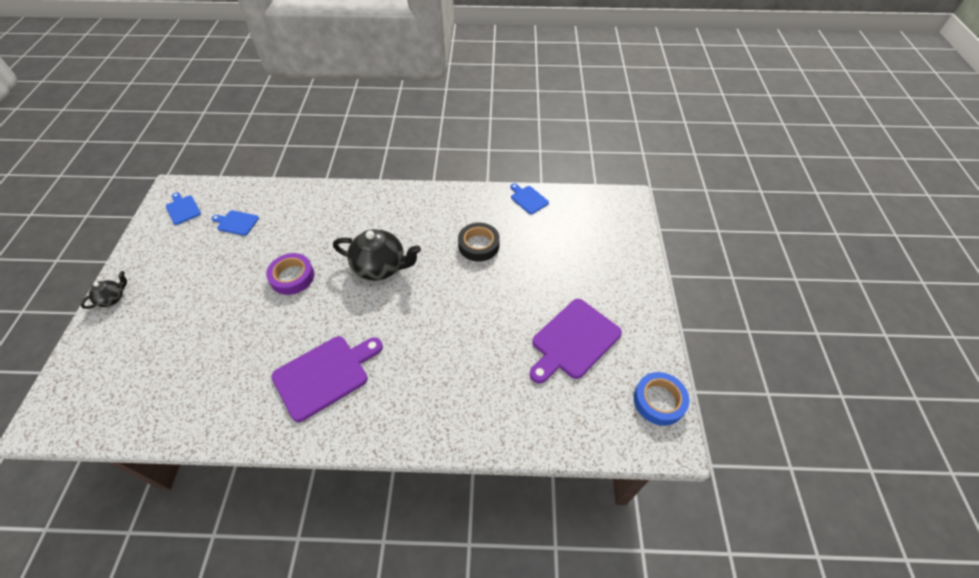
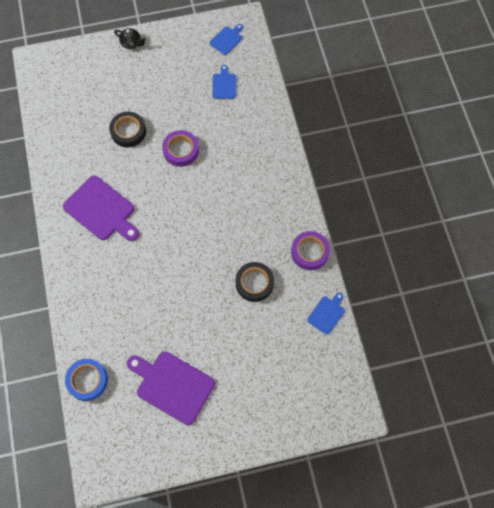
camera: 75 degrees right, 15 degrees up
(234, 325) = (128, 132): none -> black tape
(381, 267) = (208, 211): black teapot -> none
(462, 197) = (309, 252): none -> purple tape
(659, 401) = (131, 463): blue tape -> blue tape (87, 380)

